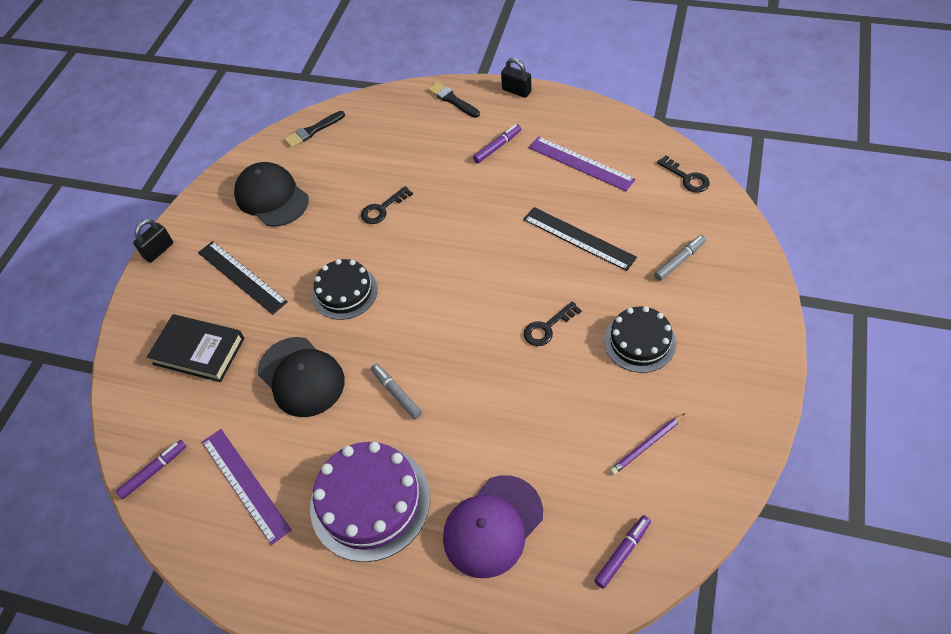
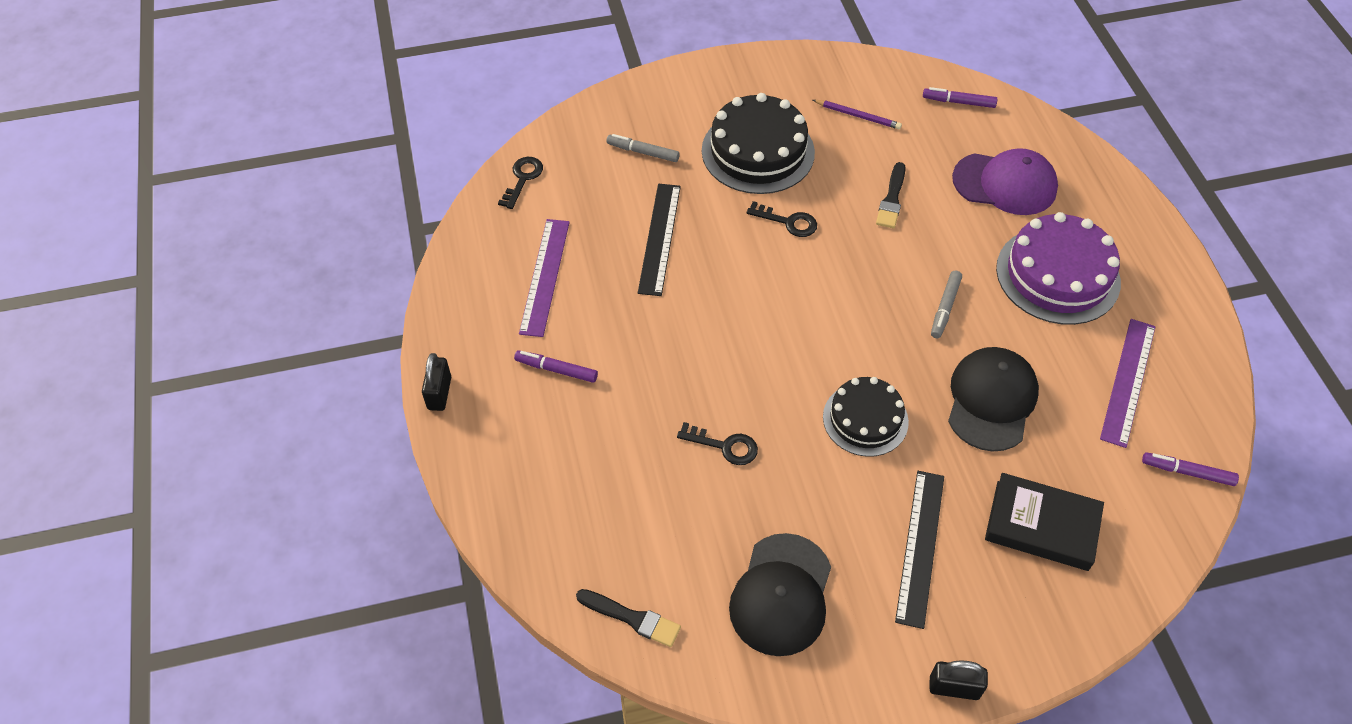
camera: 125 degrees left, 0 degrees up
(199, 351) = (1041, 525): black book -> black book turned 60 degrees counterclockwise
(452, 100) = (488, 462): black brush -> black brush (891, 199)
(640, 342) = (758, 151): black cake -> black cake, size x1.56

